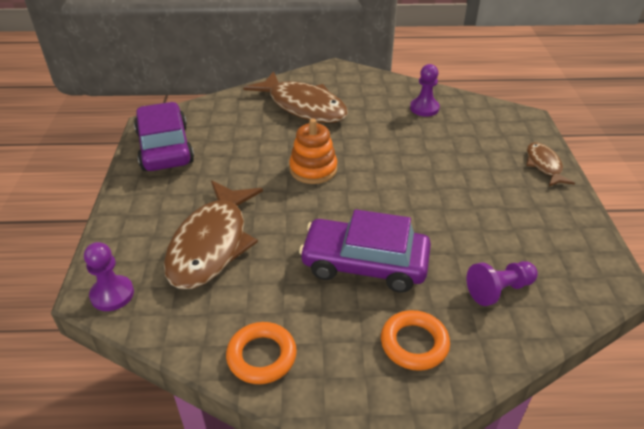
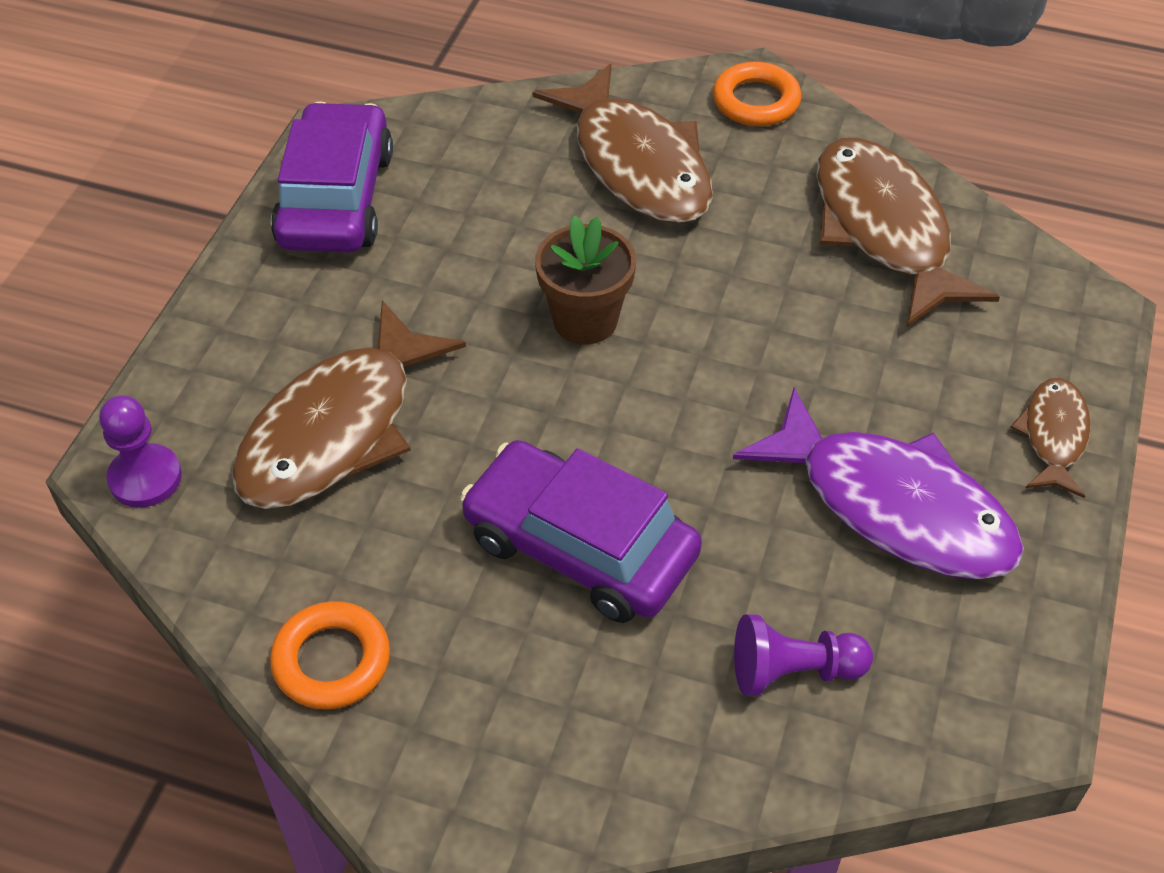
camera: 20 degrees right, 10 degrees up
(313, 169) = (585, 320): orange stacking toy -> brown flower pot
(414, 343) = (587, 720): orange ring -> orange ring (756, 101)
(424, 108) = (884, 230): purple pawn -> brown fish
(497, 209) = (893, 506): none -> purple fish

